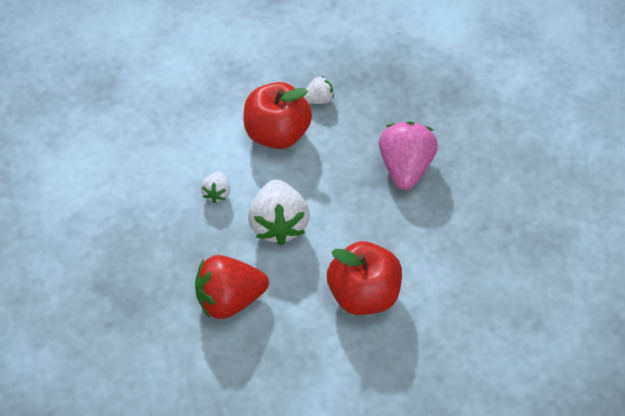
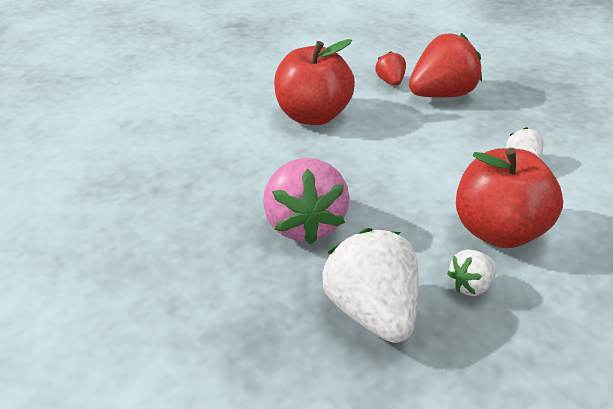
camera: 165 degrees right, 20 degrees down
(268, 334) = (390, 82): none -> red strawberry
(278, 224) = (432, 149): white strawberry -> white strawberry (372, 313)

